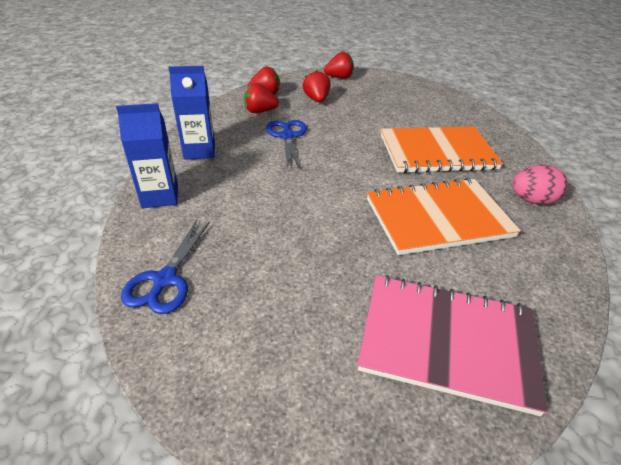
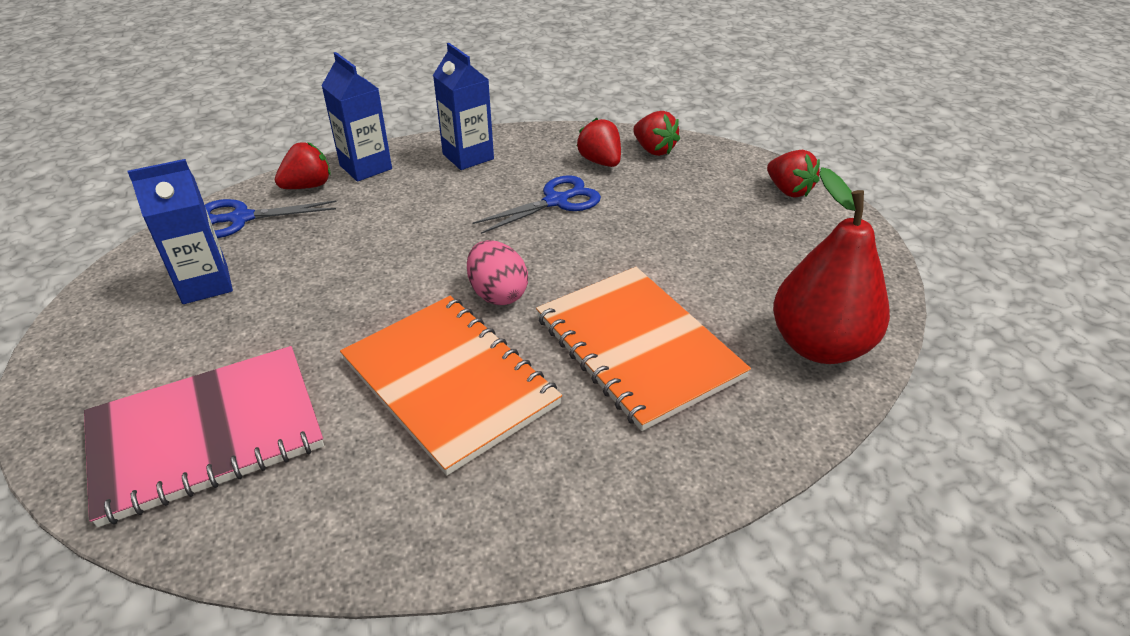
camera: 65 degrees right, 0 degrees up
(251, 318) = (205, 284): none -> blue carton
(316, 99) = (686, 192): red strawberry -> red strawberry (308, 186)
(447, 342) = (206, 434): pink notebook -> pink notebook turned 75 degrees clockwise
(458, 111) = (819, 345): none -> red pear
(532, 200) = (571, 488): pink egg -> pink egg (498, 294)

